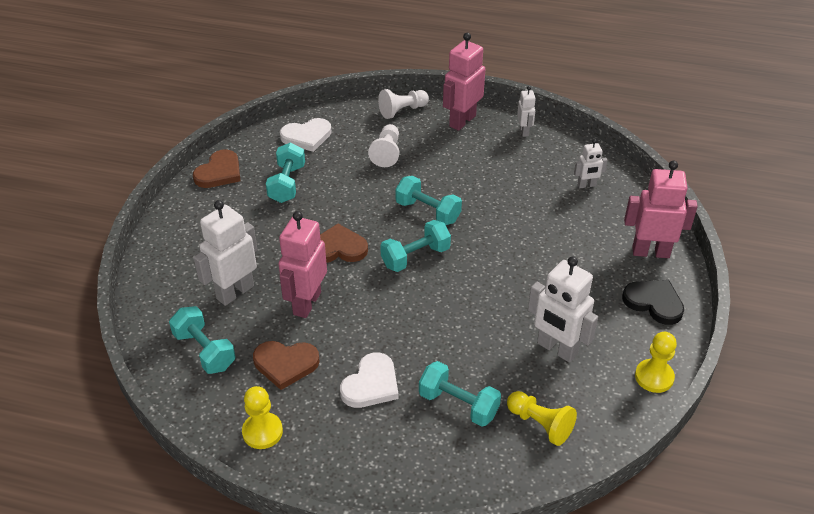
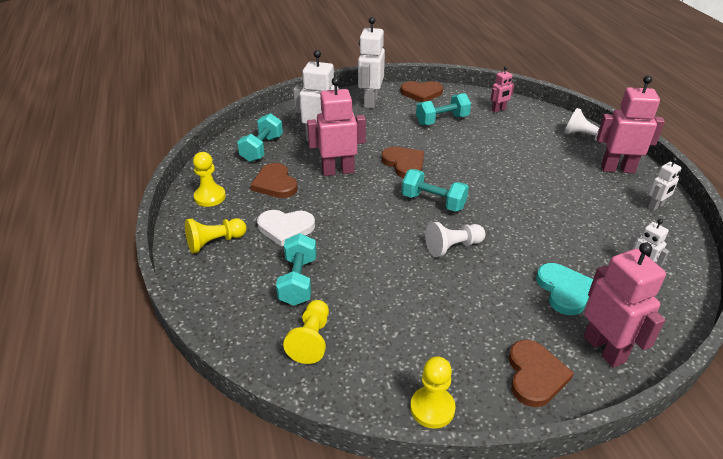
camera: 60 degrees right, 5 degrees down
(307, 136) = (498, 110): white heart -> pink robot
(350, 453) = (215, 242): none -> yellow pawn
(387, 153) = (528, 147): white pawn -> white pawn (453, 247)
(428, 212) = (489, 190): turquoise dumbbell -> none
(556, 349) = (407, 321): white robot -> white robot (370, 102)
(581, 238) = (564, 290): none -> turquoise heart
(654, 302) = (535, 375): black heart -> brown heart

